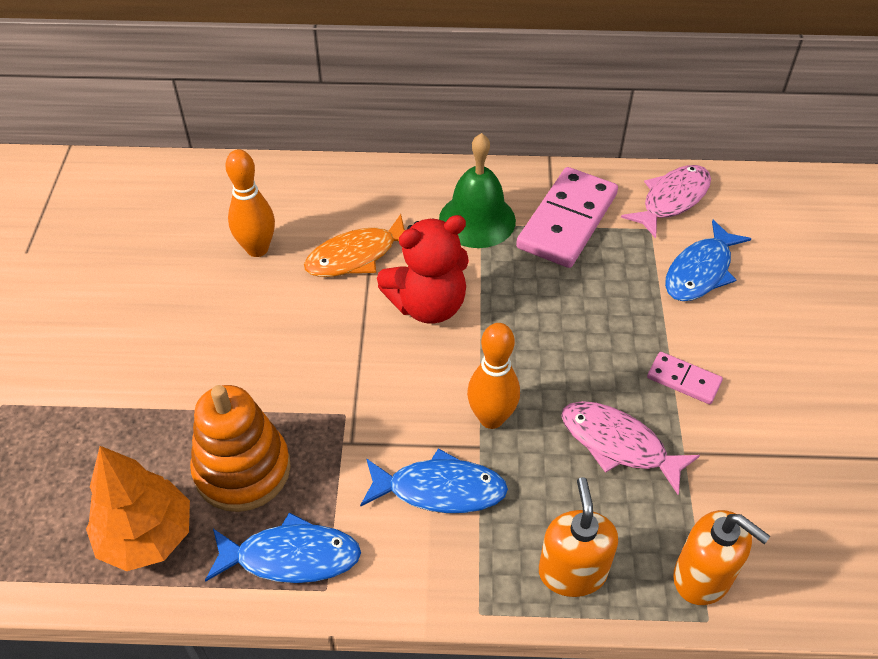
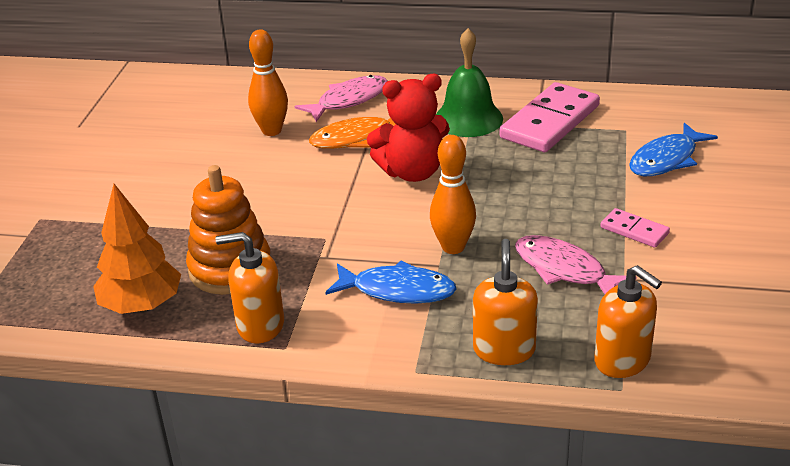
camera: 10 degrees right, 15 degrees down
(291, 557) = (260, 325): blue fish -> orange soap dispenser
(672, 200) = (650, 111): pink fish -> pink fish (348, 100)

